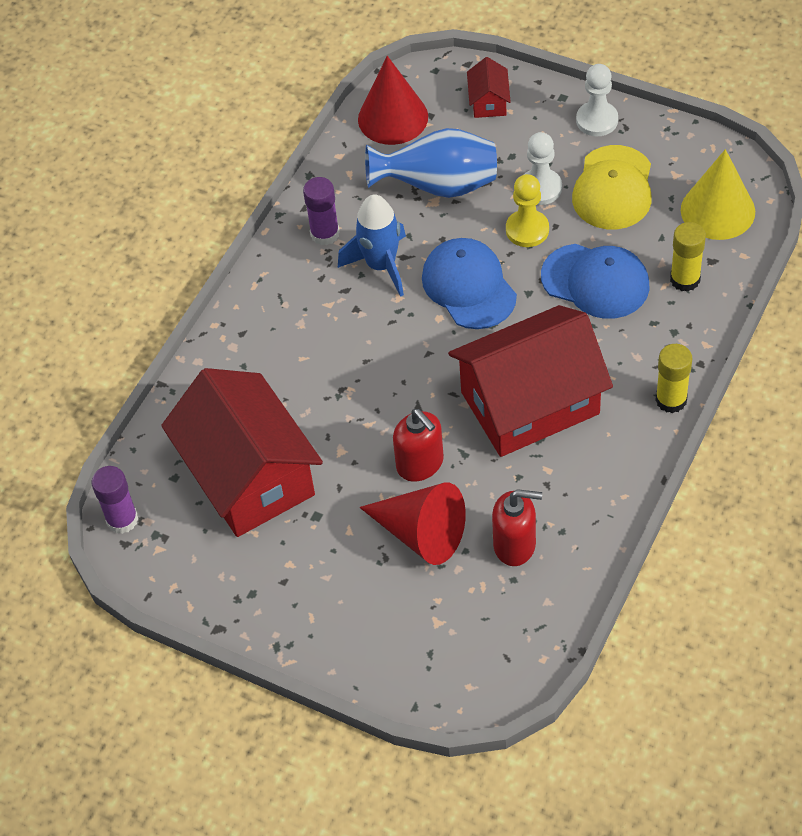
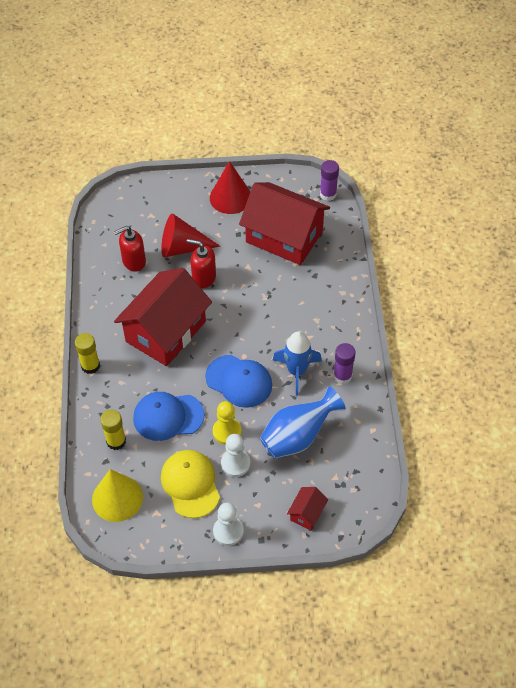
camera: 145 degrees right, 0 degrees up
(393, 118) = (359, 472): red cone -> red cone (230, 197)
(489, 101) = (307, 513): red house -> red house turned 60 degrees clockwise

